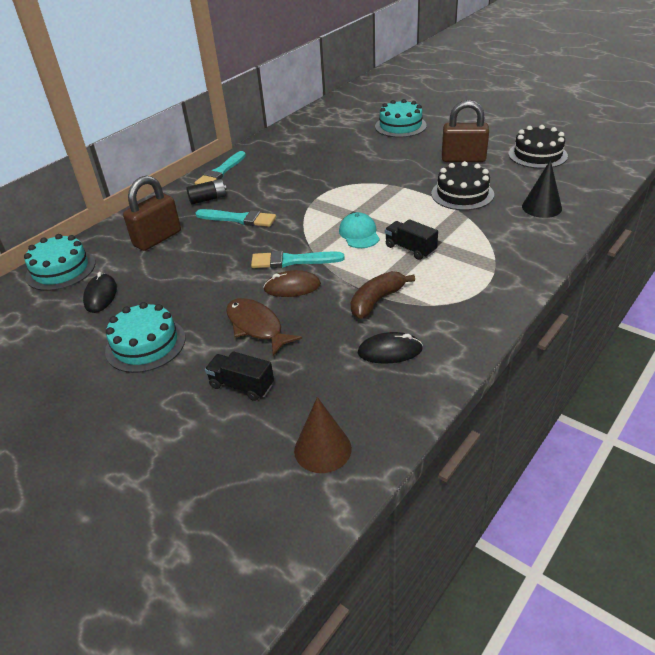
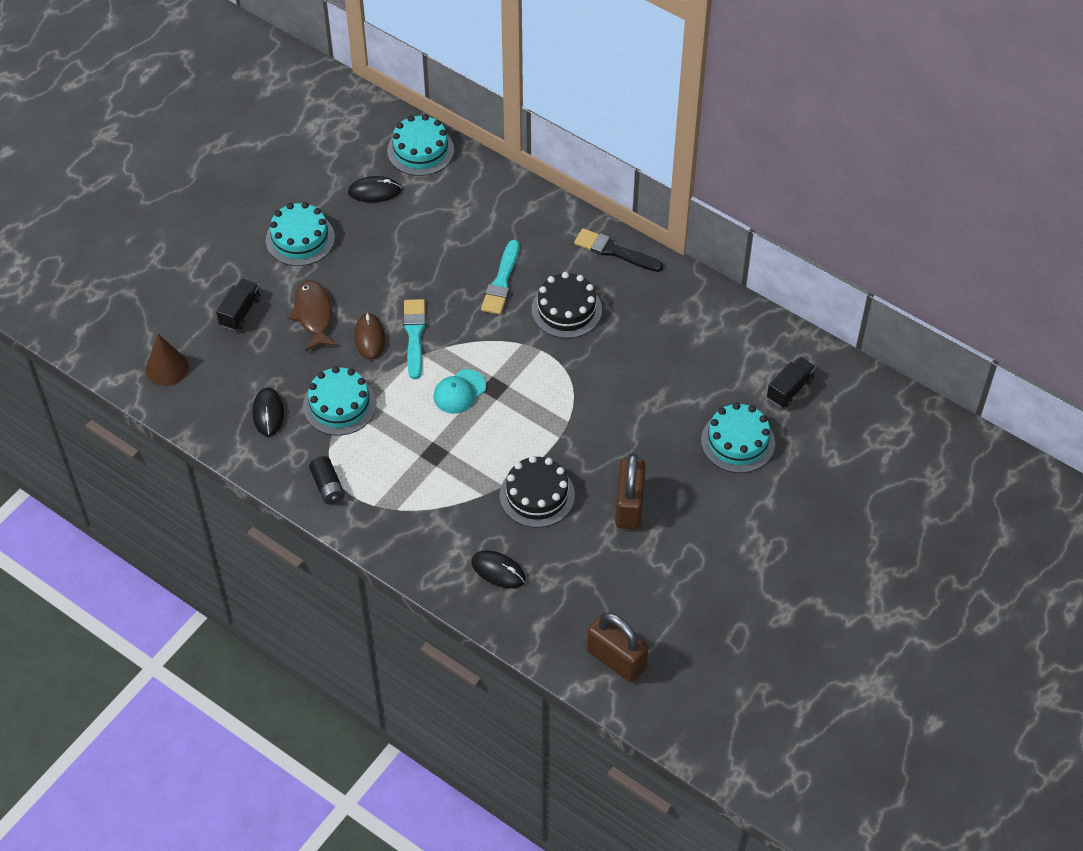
camera: 85 degrees right, 15 degrees up
(157, 238) = (469, 216): brown padlock -> brown padlock (616, 659)
(208, 199) = (548, 248): black battery -> black battery (327, 486)
(220, 172) = (614, 251): turquoise brush -> black brush
(257, 326) = (314, 315): brown fish -> brown fish turned 60 degrees counterclockwise
(359, 234) = (459, 392): turquoise cap -> turquoise cap turned 150 degrees clockwise
(376, 301) = (339, 405): brown banana -> turquoise cake
(410, 249) = (425, 436): black truck -> black truck (789, 389)
(537, 155) = (634, 591): black cake -> black cake (566, 309)
(541, 207) = (498, 571): black cone -> black mouse

